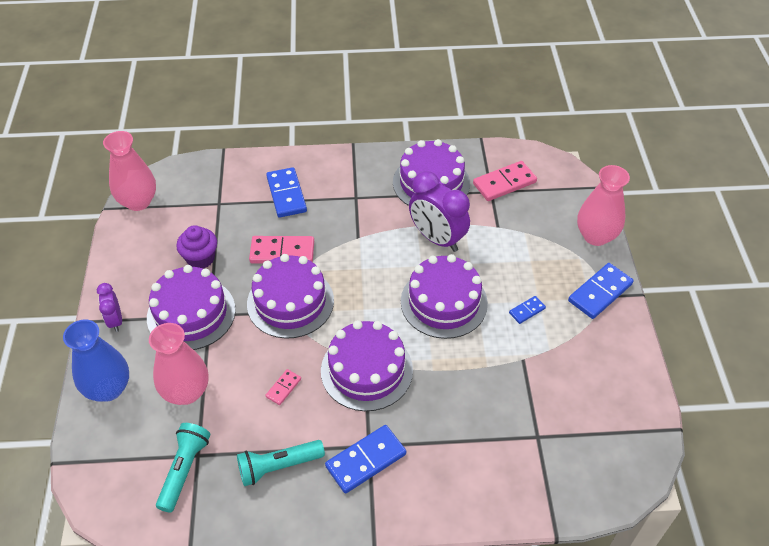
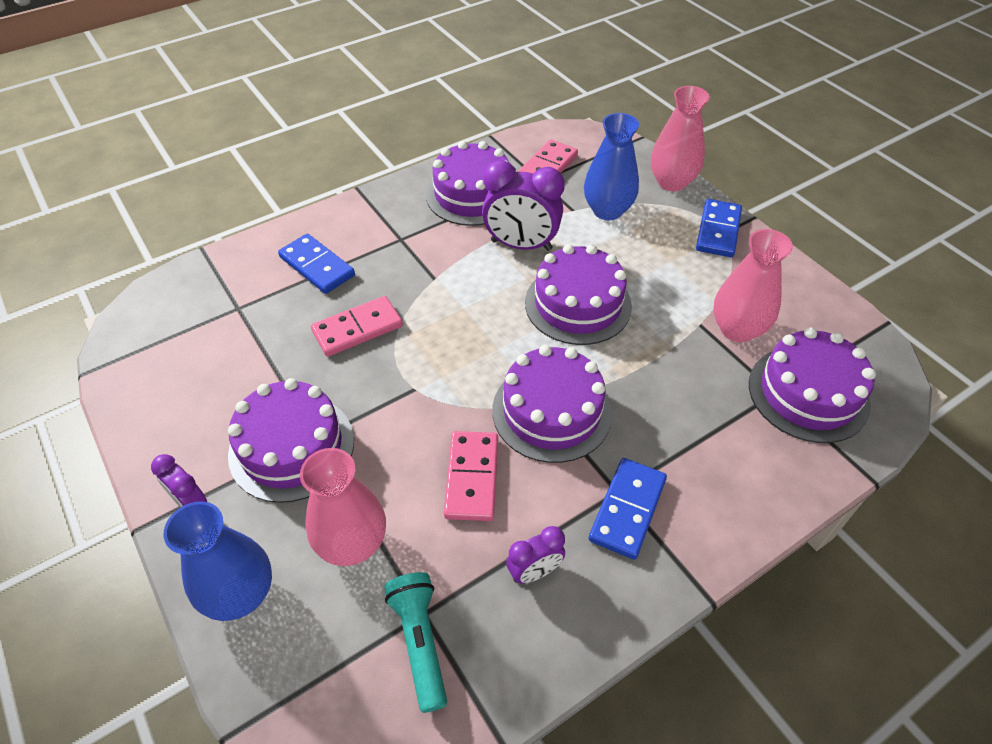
camera: 30 degrees left, 0 degrees up
(138, 202) = (126, 348): pink vase -> pink vase (737, 329)
(200, 258) = (258, 378): purple cupcake -> none
(278, 466) = (534, 571): turquoise flashlight -> purple clock
(283, 388) = (471, 477): pink domino -> pink domino, size x1.93
(290, 302) = (408, 378): purple cake -> purple cake (808, 393)
(524, 238) = (607, 210): none -> blue vase
(527, 311) = (666, 276): blue domino -> none

